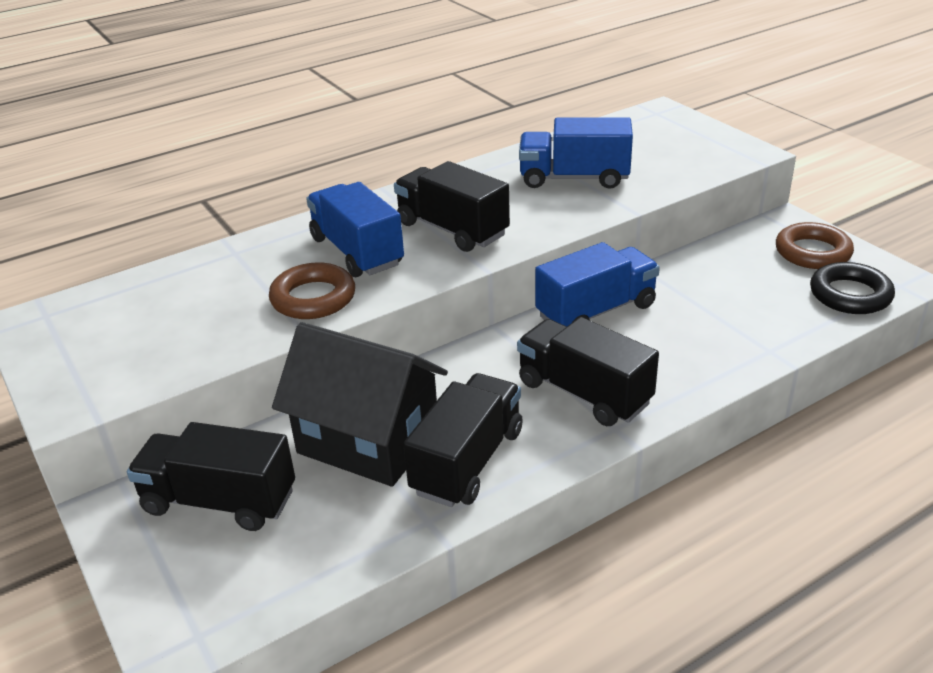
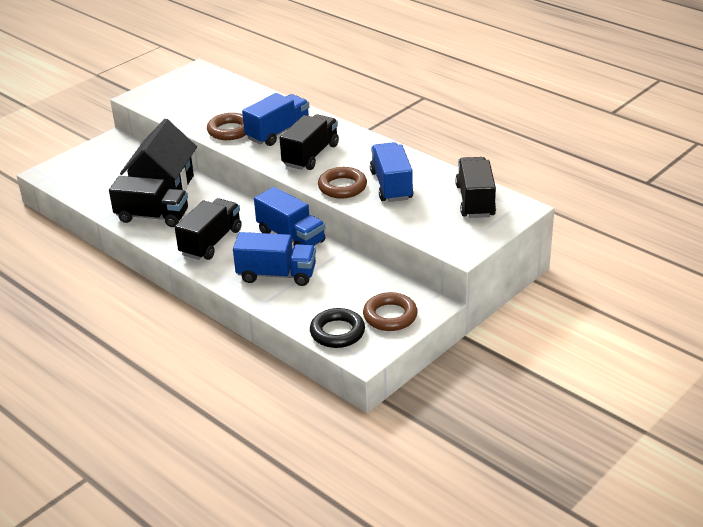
camera: 75 degrees right, 0 degrees up
(219, 501) = (119, 161): black truck -> black truck (475, 201)
(561, 213) = (342, 187): none -> brown ring
(698, 333) = (276, 275): none -> blue truck

